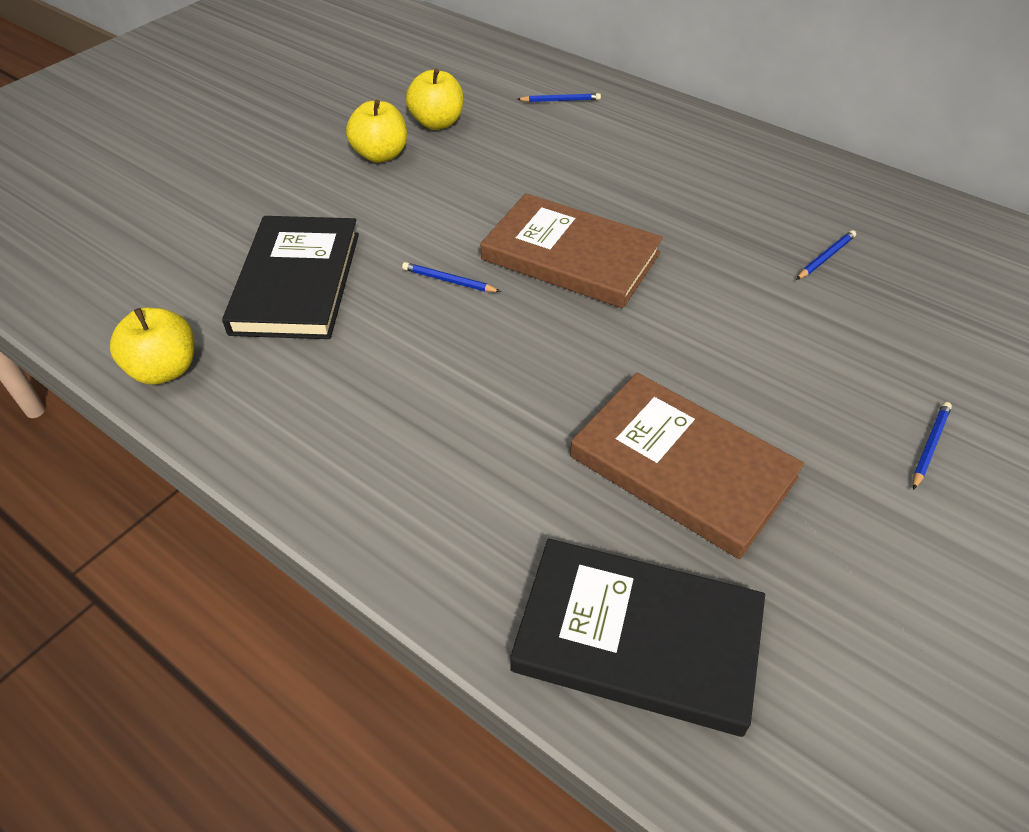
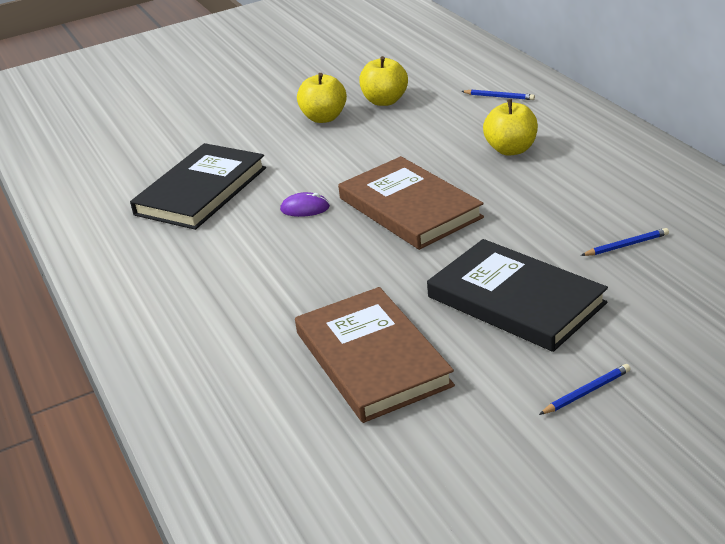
camera: 30 degrees right, 15 degrees down
(165, 369) = (82, 227): yellow apple -> yellow apple (511, 150)
(448, 281) = (305, 208): blue pencil -> purple mouse
(637, 638) = (251, 447): black book -> black book (515, 300)

